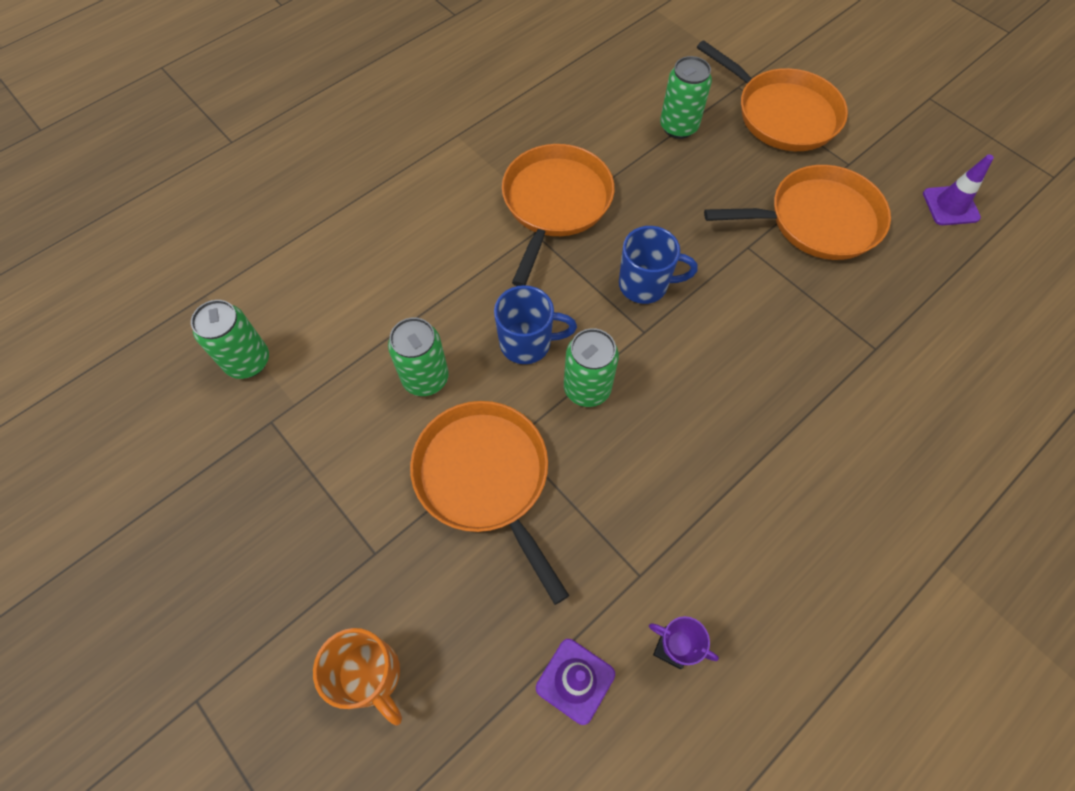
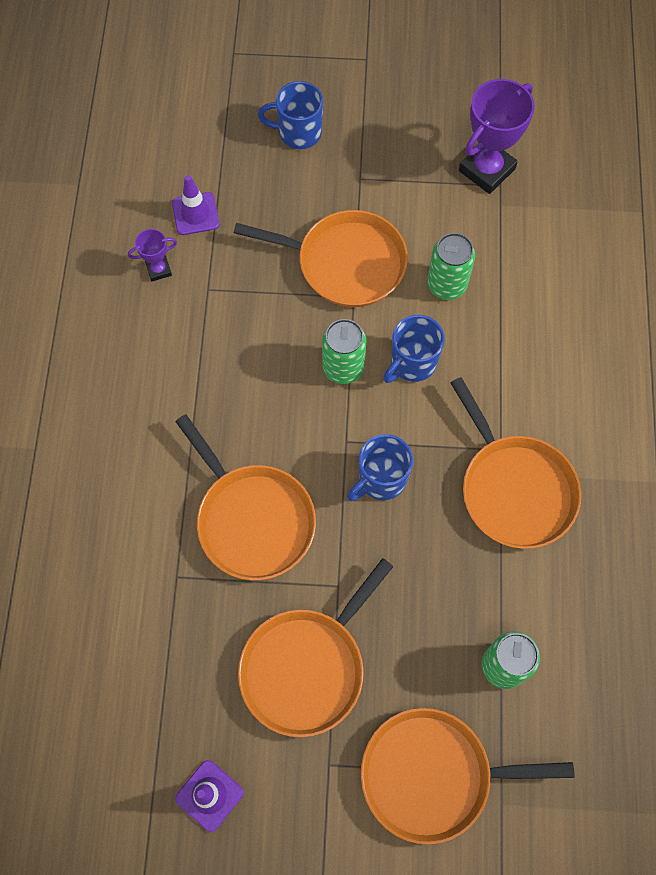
camera: 135 degrees right, 5 degrees up
(248, 361) = (559, 201): green can -> none
(261, 447) = (486, 170): none -> purple trophy
(371, 675) = (298, 133): orange mug -> blue mug
(776, 338) = (253, 519): none -> orange pan

